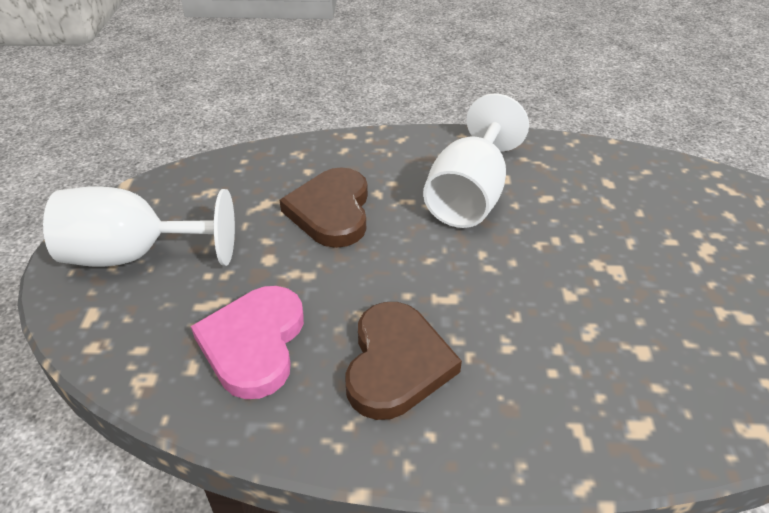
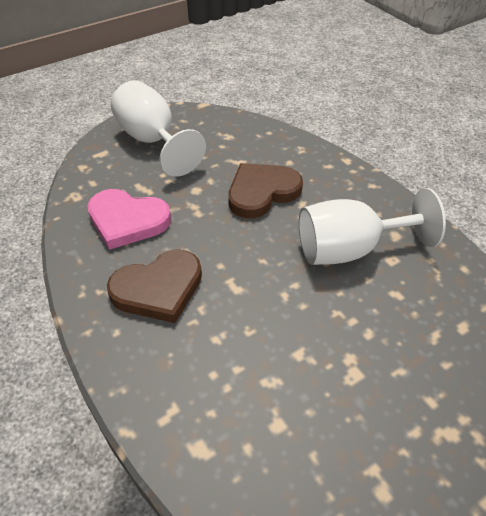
camera: 55 degrees right, 5 degrees up
(254, 343) = (127, 220): pink heart -> pink heart turned 135 degrees counterclockwise

